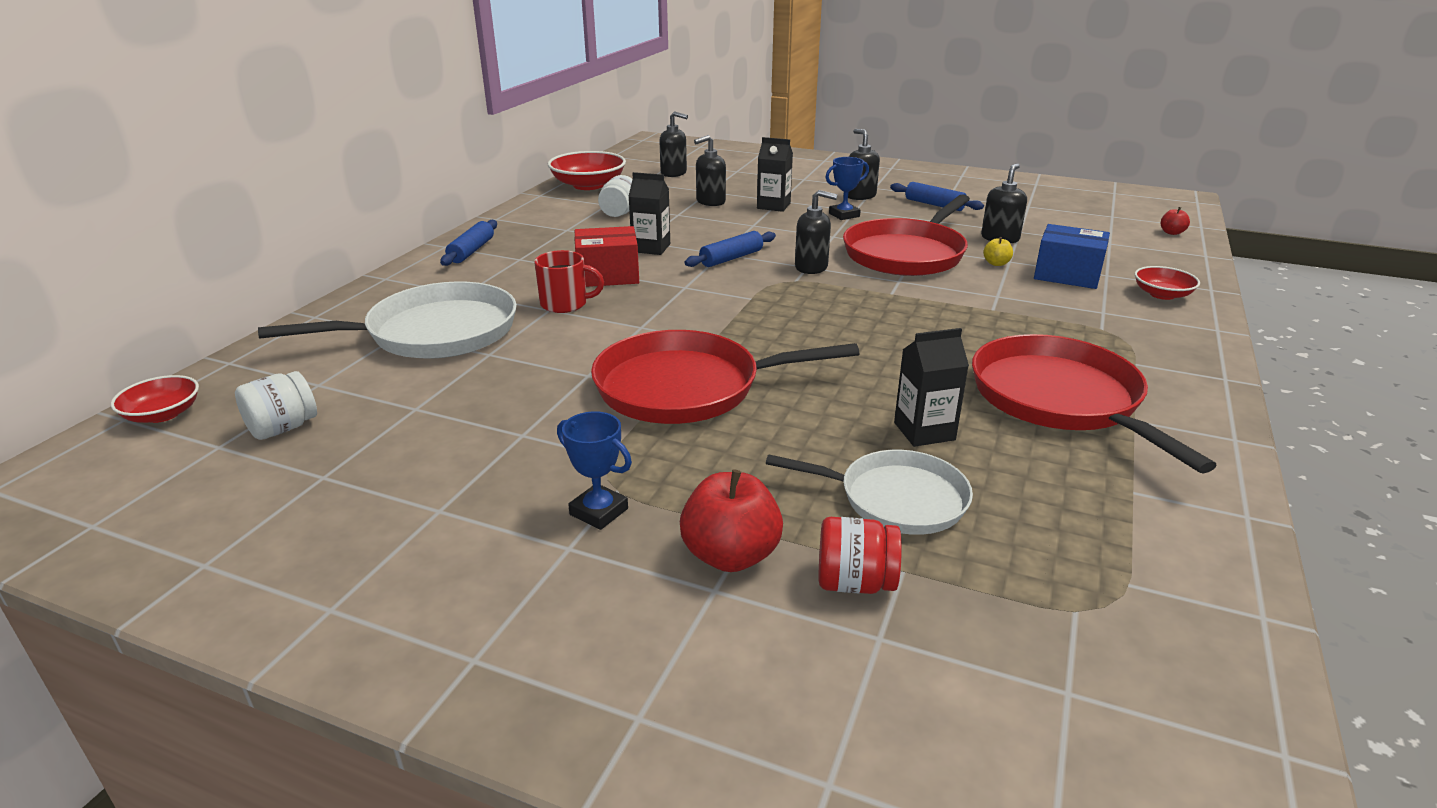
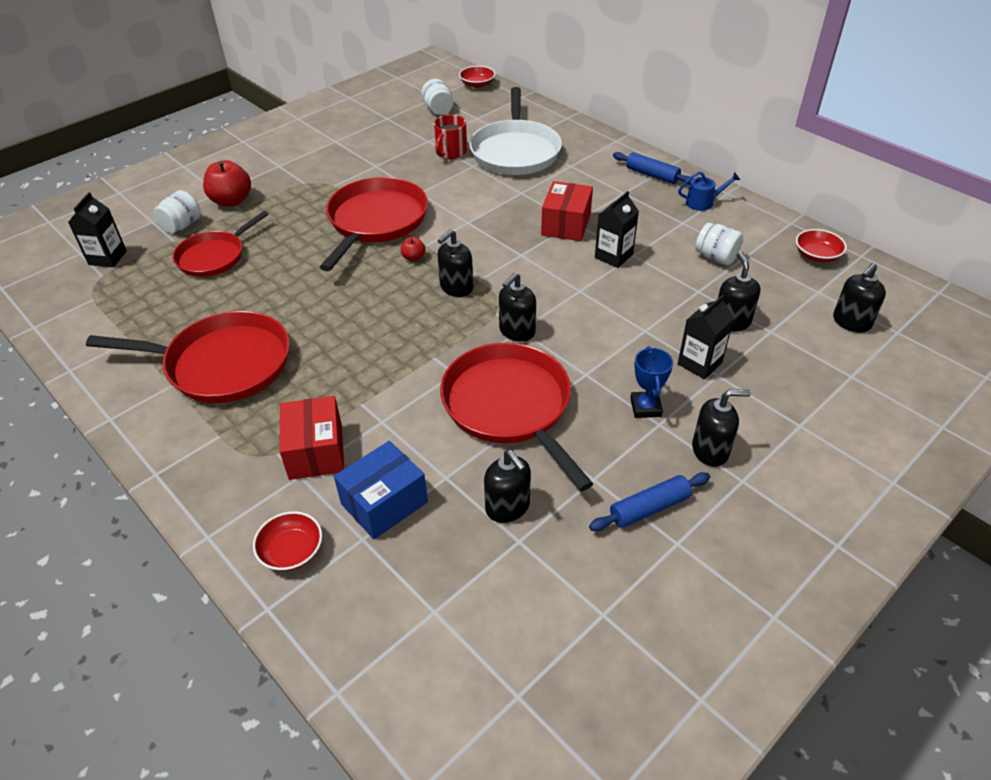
camera: 115 degrees right, 15 degrees up
(521, 225) = (703, 202): none -> blue watering can
(565, 304) = (525, 199): red mug -> red mug (450, 152)
(588, 185) = (817, 255): red bowl -> red bowl, size x0.58
(599, 512) = (294, 176): blue trophy -> none
(731, 258) = (565, 292): blue rolling pin -> none
(776, 306) = (456, 288): none -> black soap dispenser
(855, 583) = (182, 225): red jar -> white jar
(896, 499) = (214, 257): white pan -> red pan
(924, 431) = (252, 290): black carton -> black carton (107, 258)
(996, 263) = (446, 462): yellow apple -> none
(1071, 313) = (316, 451): none -> red box
(1171, 232) = (422, 722): red apple -> red apple (413, 257)

